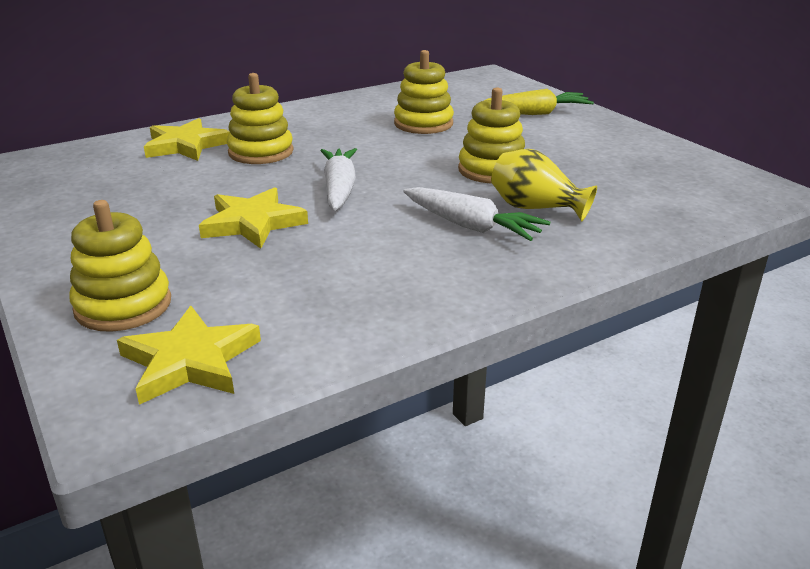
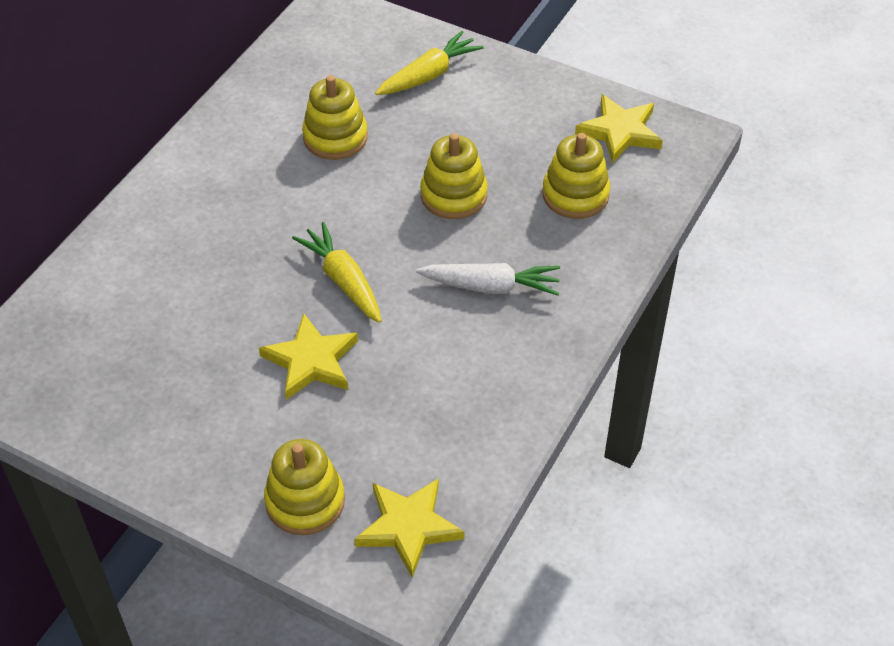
camera: 30 degrees left, 20 degrees up
(186, 145) = (131, 272): yellow star -> yellow star (620, 132)
(261, 152) = (218, 253): yellow stacking toy -> yellow stacking toy (575, 195)
(339, 189) = (343, 280): white carrot -> yellow carrot
(535, 208) = (525, 239): yellow vase -> none

